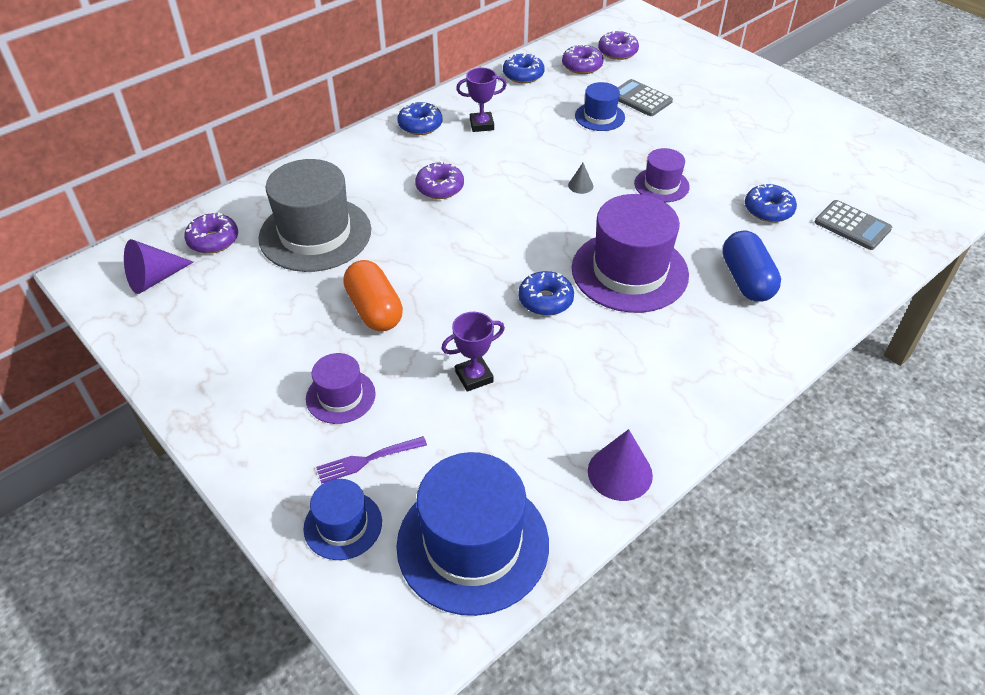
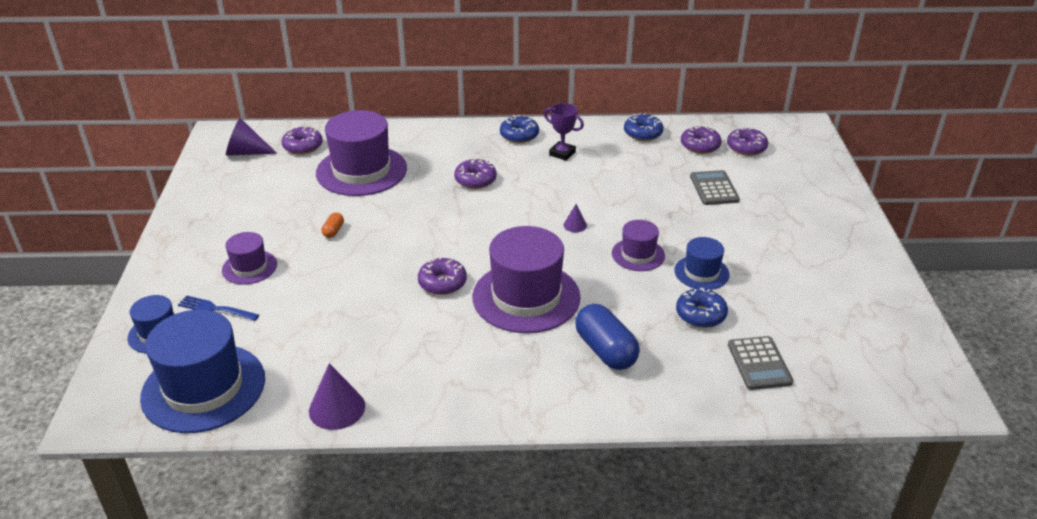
camera: 40 degrees right, 10 degrees down
(315, 234) = (361, 171): grey hat -> purple hat
(367, 460) = (216, 309): purple fork -> blue fork
(374, 310) = (333, 231): orange capsule -> orange capsule, size x0.46
(474, 377) = (334, 301): purple trophy -> none
(545, 300) = (442, 283): blue donut -> purple donut
(580, 185) = (575, 225): grey cone -> purple cone
(599, 116) = (660, 186): blue hat -> blue hat (701, 272)
(746, 280) = (605, 350): blue capsule -> blue capsule turned 60 degrees counterclockwise

